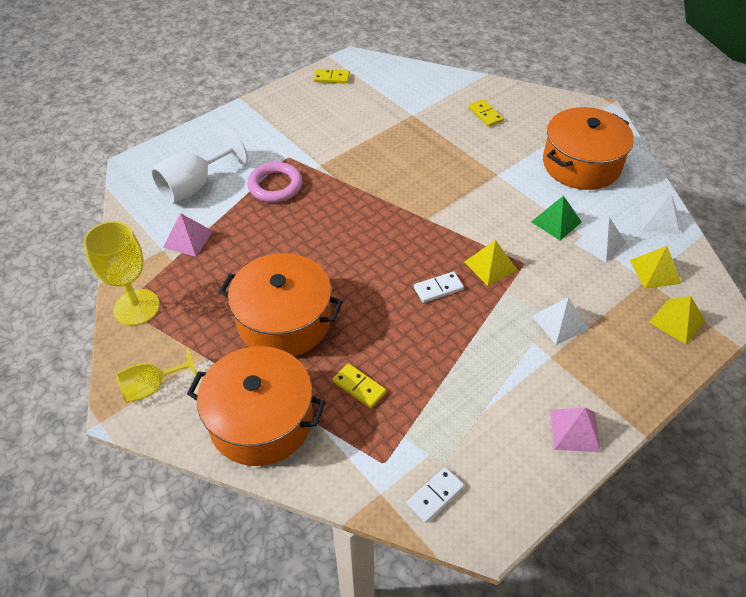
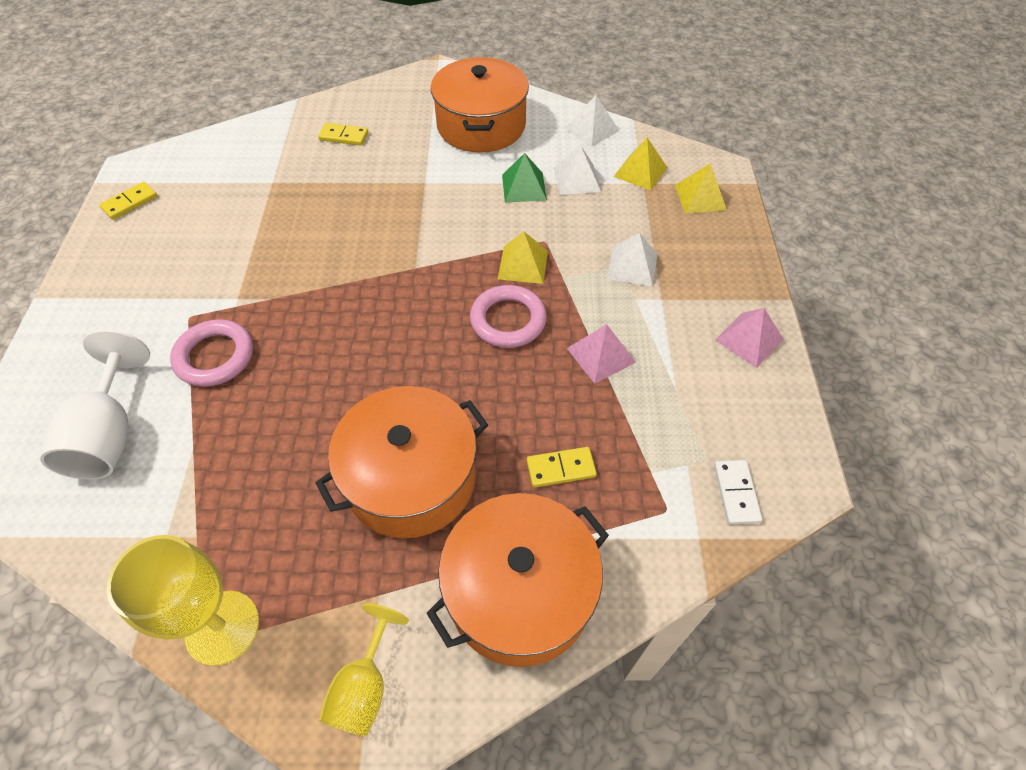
camera: 50 degrees left, 5 degrees up
(188, 239) = (184, 497): pink pyramid -> pink pyramid (601, 355)
(438, 288) = (508, 320): white domino -> pink ring

